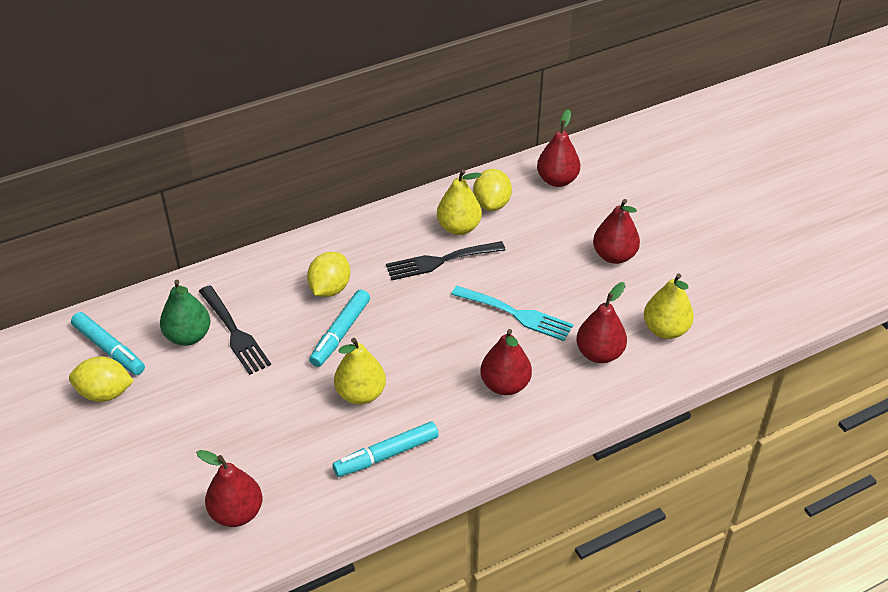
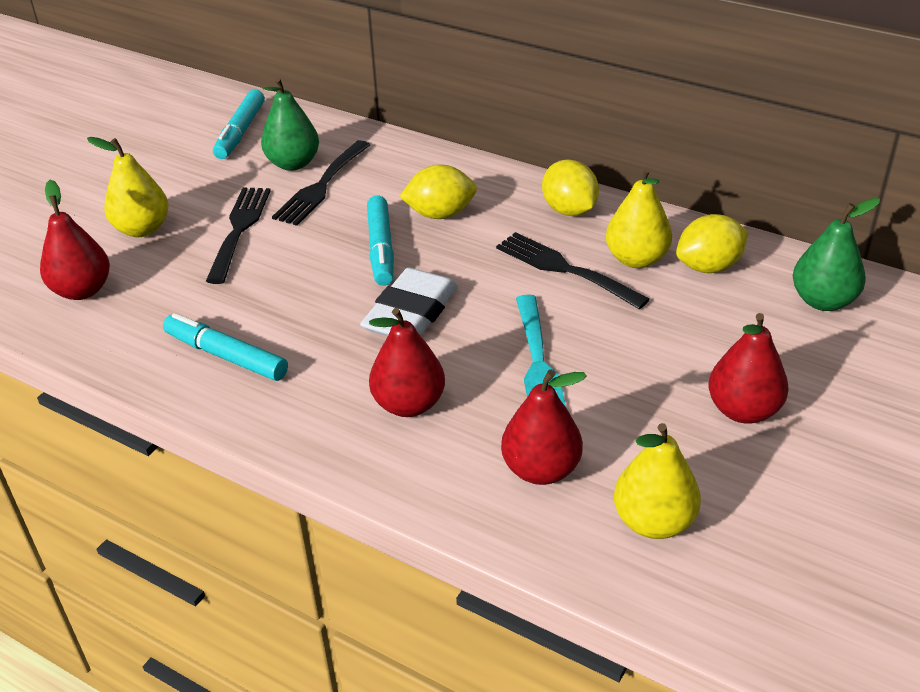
camera: 60 degrees right, 5 degrees down
(105, 393) = (184, 154): yellow lemon -> yellow lemon (569, 210)
(245, 397) = (239, 229): none -> black fork
(340, 333) = (380, 248): turquoise marker -> turquoise marker turned 90 degrees counterclockwise
(361, 394) = (303, 300): yellow pear -> yellow pear (142, 229)
(422, 347) = (411, 313): none -> white eraser
(557, 180) = (823, 301): red pear -> green pear

